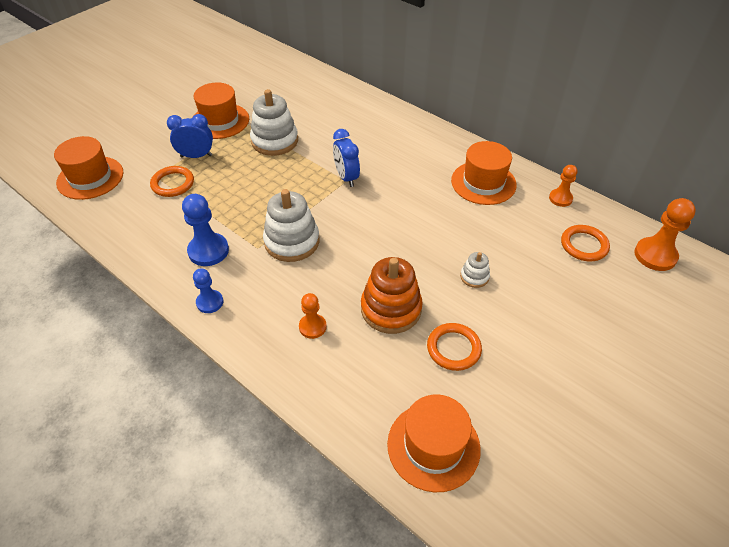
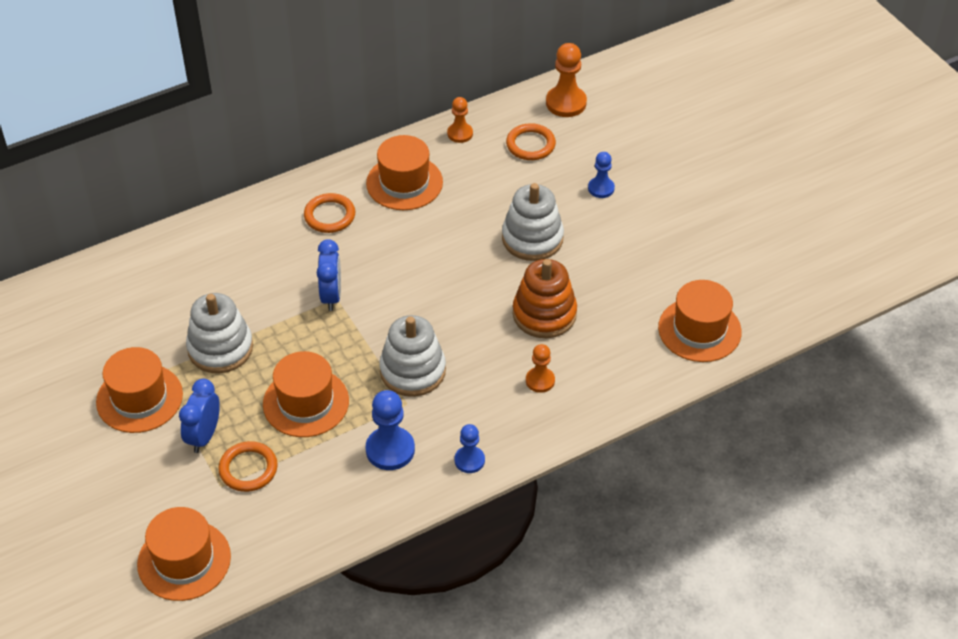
camera: 70 degrees left, 0 degrees up
(240, 194) = (306, 402): none -> orange hat
(346, 177) = (331, 296): blue clock -> blue clock turned 90 degrees counterclockwise
(453, 348) = (609, 283): orange ring -> orange ring (329, 216)
(474, 276) = (532, 238): white stacking toy -> white stacking toy, size x2.02
(569, 310) = (601, 188): none -> blue pawn

